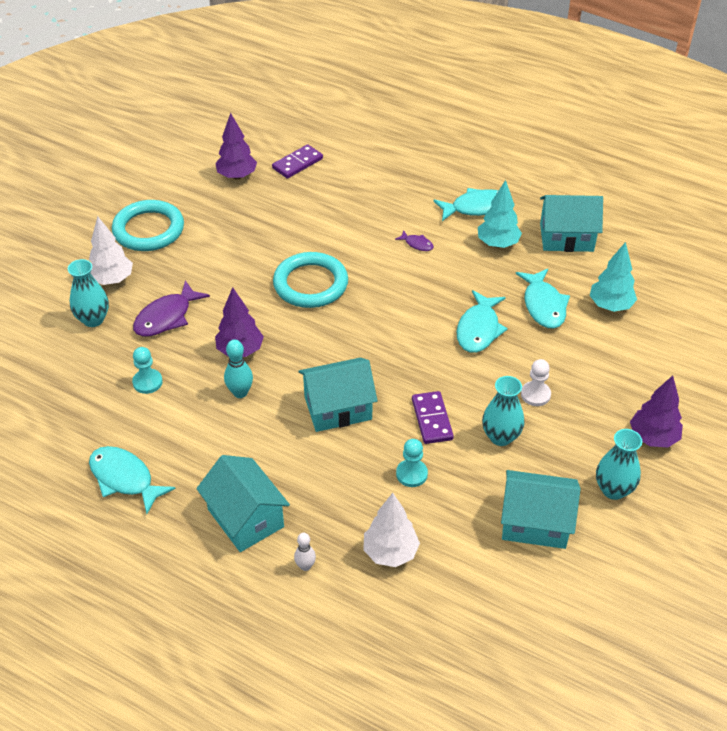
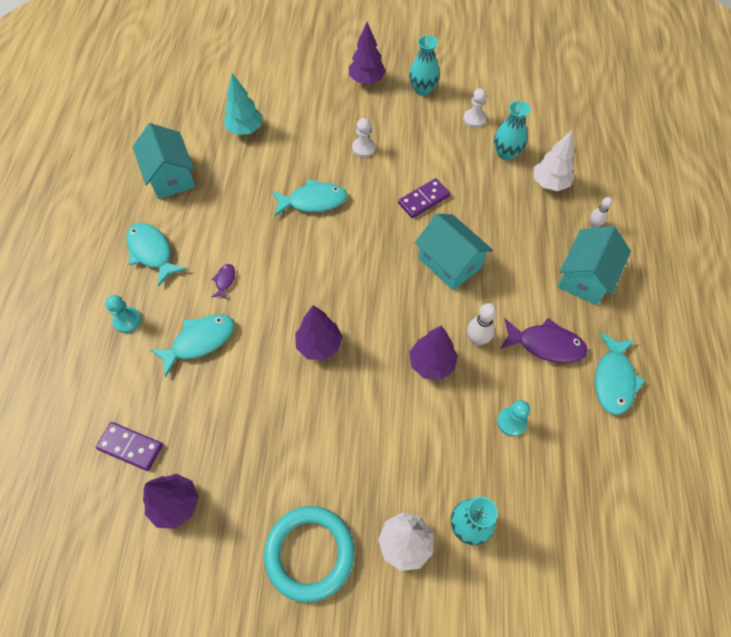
camera: 115 degrees left, 15 degrees up
(166, 317) = (427, 452): purple fish -> purple fish (546, 344)
(240, 393) = (477, 339): turquoise bowling pin -> white bowling pin
(310, 284) = (319, 345): turquoise ring -> purple tree
(411, 474) = (480, 194): turquoise pawn -> turquoise pawn (127, 320)
(497, 243) = (199, 221): turquoise tree -> none
(500, 437) = (415, 156): turquoise vase -> turquoise vase (506, 153)
(535, 522) = (474, 119): turquoise house -> white pawn
(543, 305) = (264, 169): turquoise fish -> turquoise fish (199, 341)

